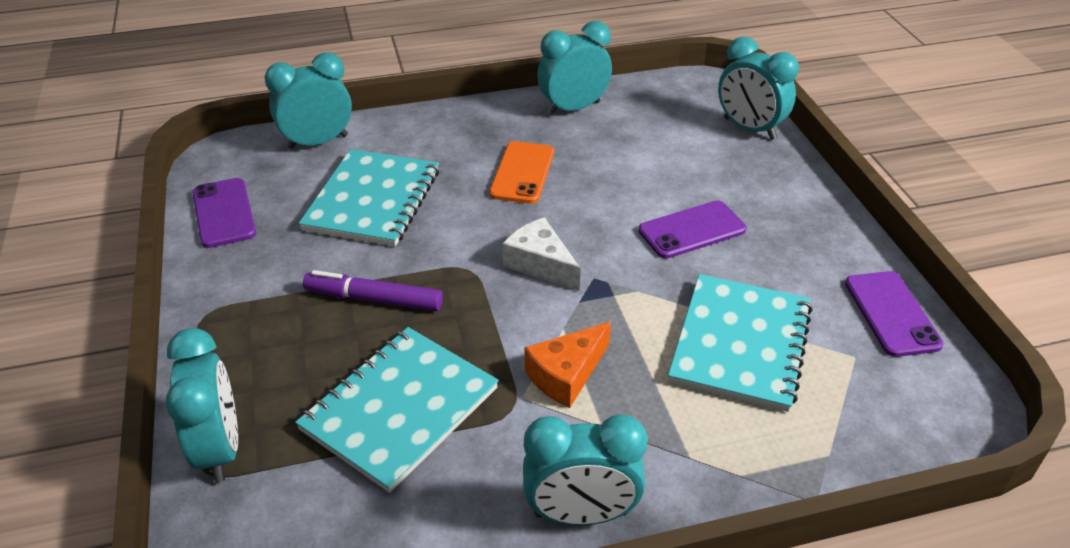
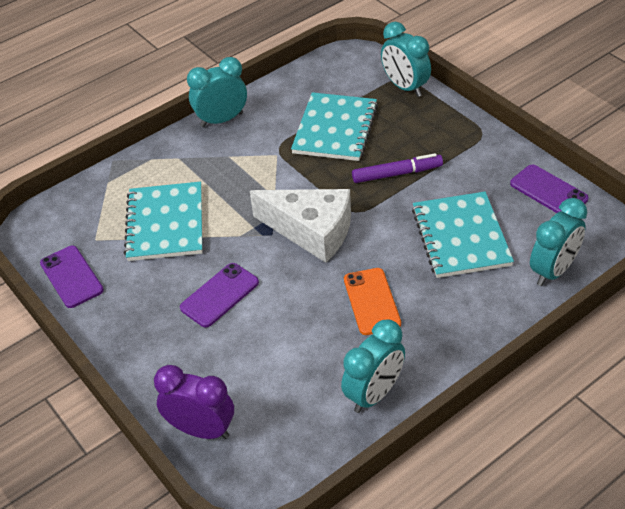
camera: 160 degrees right, 5 degrees up
(540, 264) = (311, 231): white cheese -> white cheese, size x1.69
(566, 374) = (259, 173): orange cheese -> none
(749, 129) = (201, 429): turquoise clock -> purple clock

